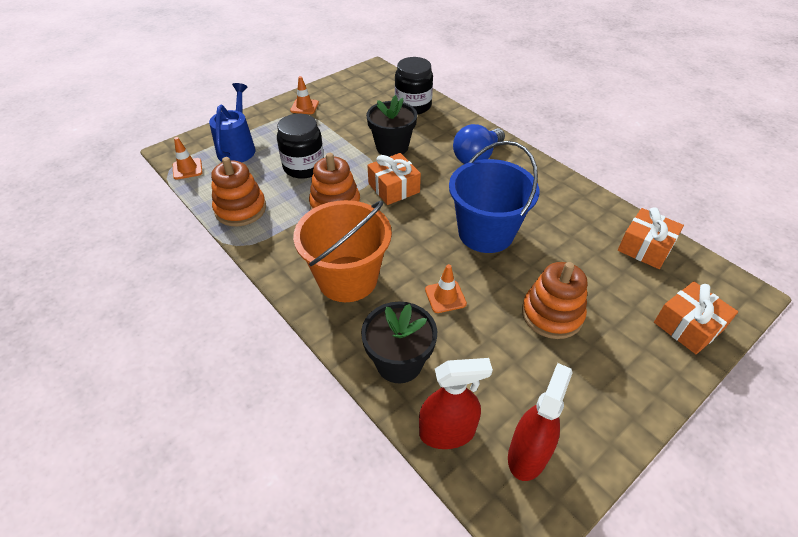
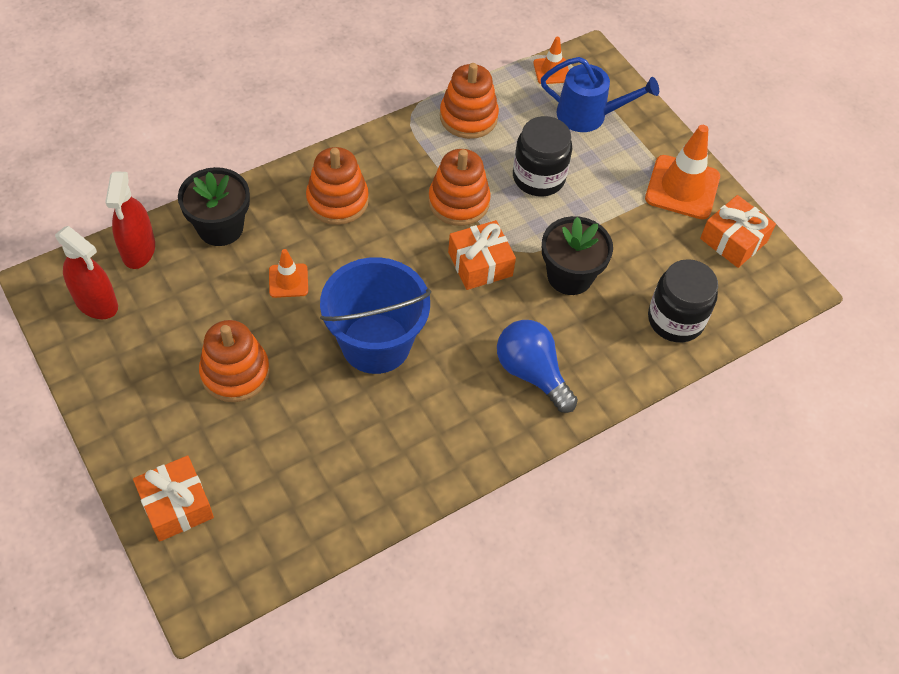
camera: 95 degrees right, 10 degrees up
(304, 107) = (682, 187): orange traffic cone -> orange traffic cone, size x1.86
(347, 279) = (337, 200): orange bucket -> orange stacking toy
(645, 247) = (306, 517): orange gift -> orange gift (733, 240)

